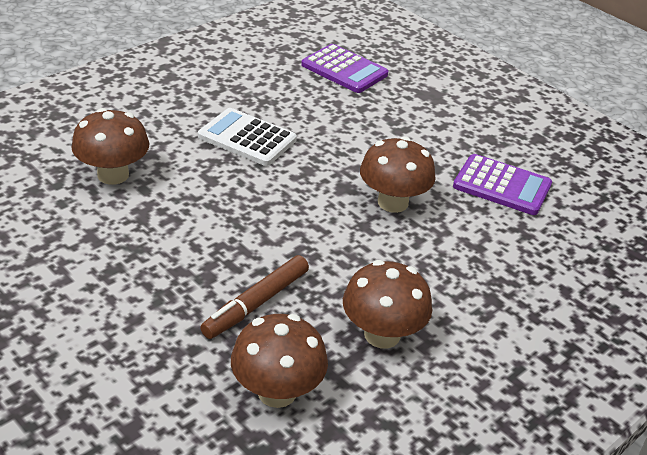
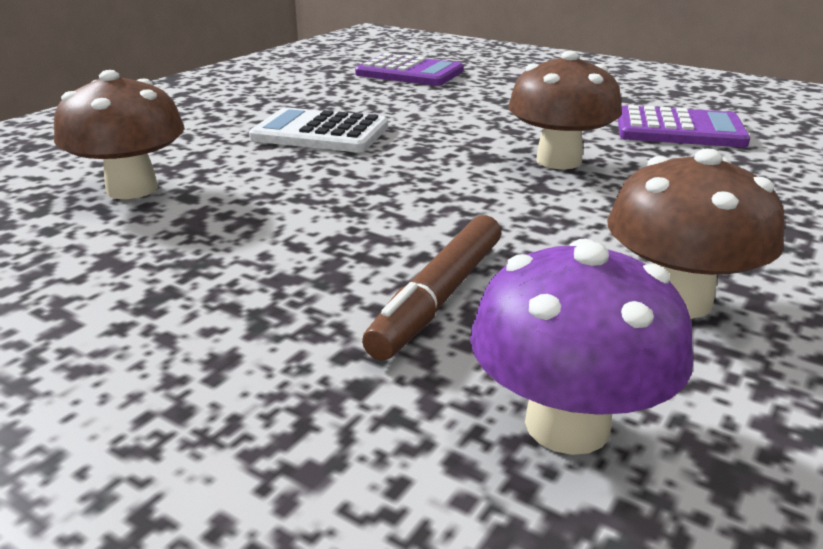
camera: 10 degrees left, 10 degrees down
(277, 392) = (567, 424): brown mushroom -> purple mushroom

